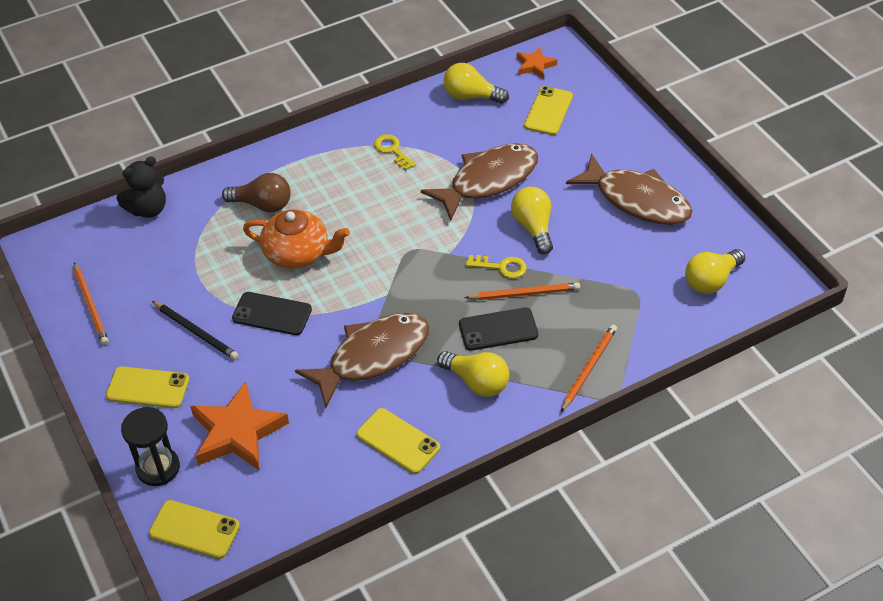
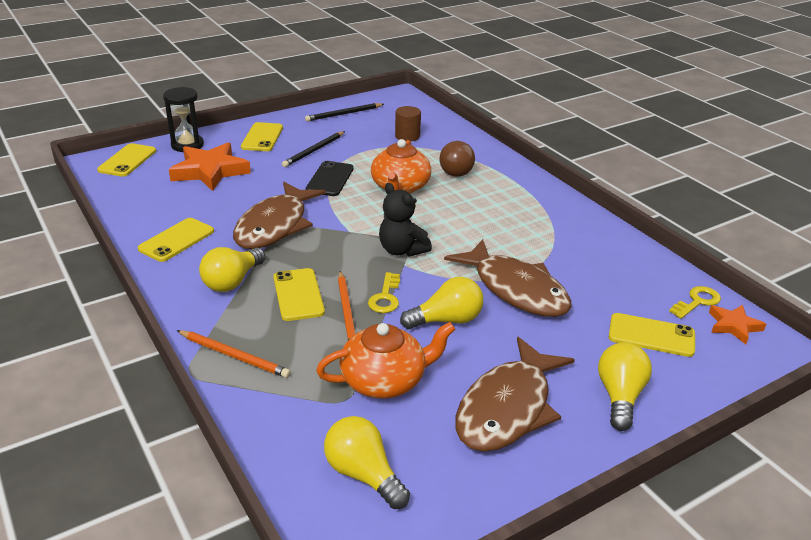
camera: 85 degrees right, 15 degrees down
(91, 306) = (343, 114): orange pencil -> black pencil
(148, 209) = (444, 126): black teddy bear -> black teddy bear (402, 250)
(169, 244) = (407, 136): none -> brown cylinder
(372, 356) = (275, 226): brown fish -> brown fish turned 60 degrees clockwise
(392, 150) = (546, 230): yellow key -> yellow key (697, 301)
(471, 96) = (651, 278): yellow light bulb -> yellow light bulb (619, 396)
(498, 329) = (298, 295): black phone -> yellow phone
(612, 268) = (385, 380): none -> orange teapot

